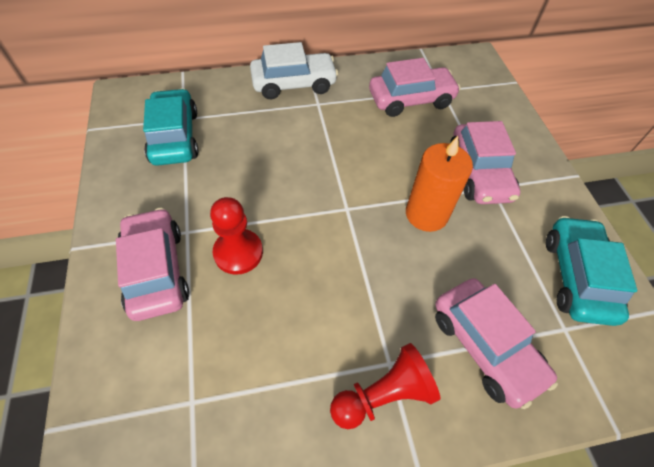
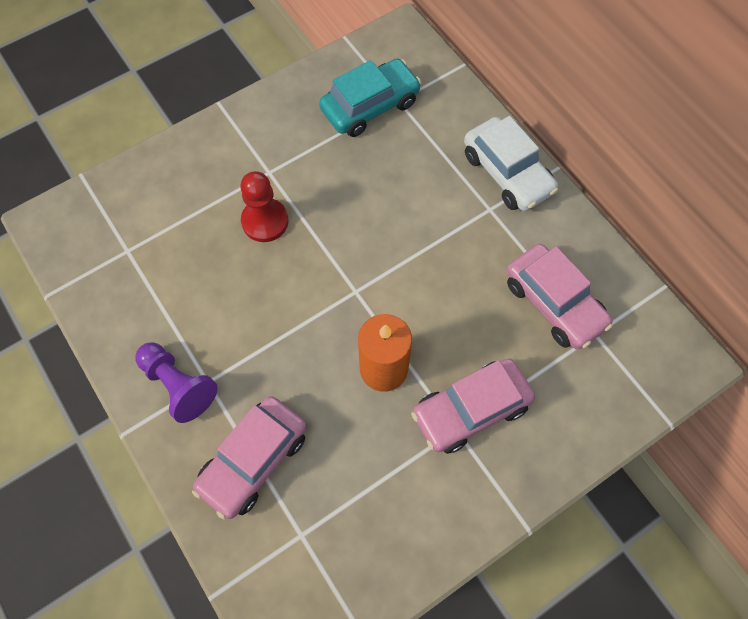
camera: 70 degrees right, 10 degrees up
(156, 270) = (222, 170): pink car -> none
(383, 395) = (178, 385): red pawn -> purple pawn
(577, 277) = (370, 541): turquoise car -> none

